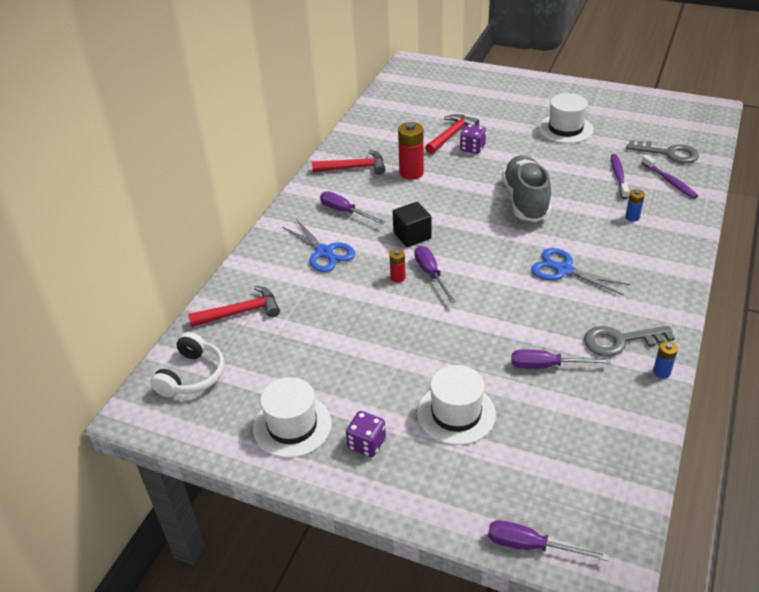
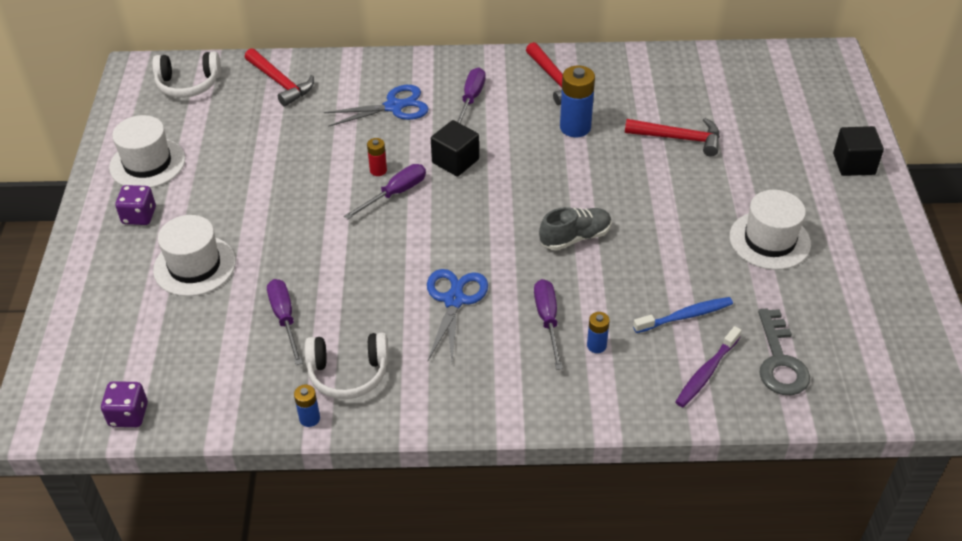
camera: 65 degrees right, 5 degrees up
(324, 252) = (394, 107): blue scissors -> blue scissors turned 135 degrees counterclockwise
(411, 173) = (575, 127): red battery -> blue battery
(472, 148) = (661, 164): purple dice -> purple dice (128, 415)
(514, 83) = (854, 164): none -> black cube
(525, 201) = (575, 237): grey shoe -> grey shoe, size x0.61
(531, 546) = (47, 356): purple screwdriver -> purple screwdriver (548, 321)
(618, 176) = (684, 316): purple toothbrush -> blue toothbrush
(620, 341) = (348, 373): grey key -> white headphones

